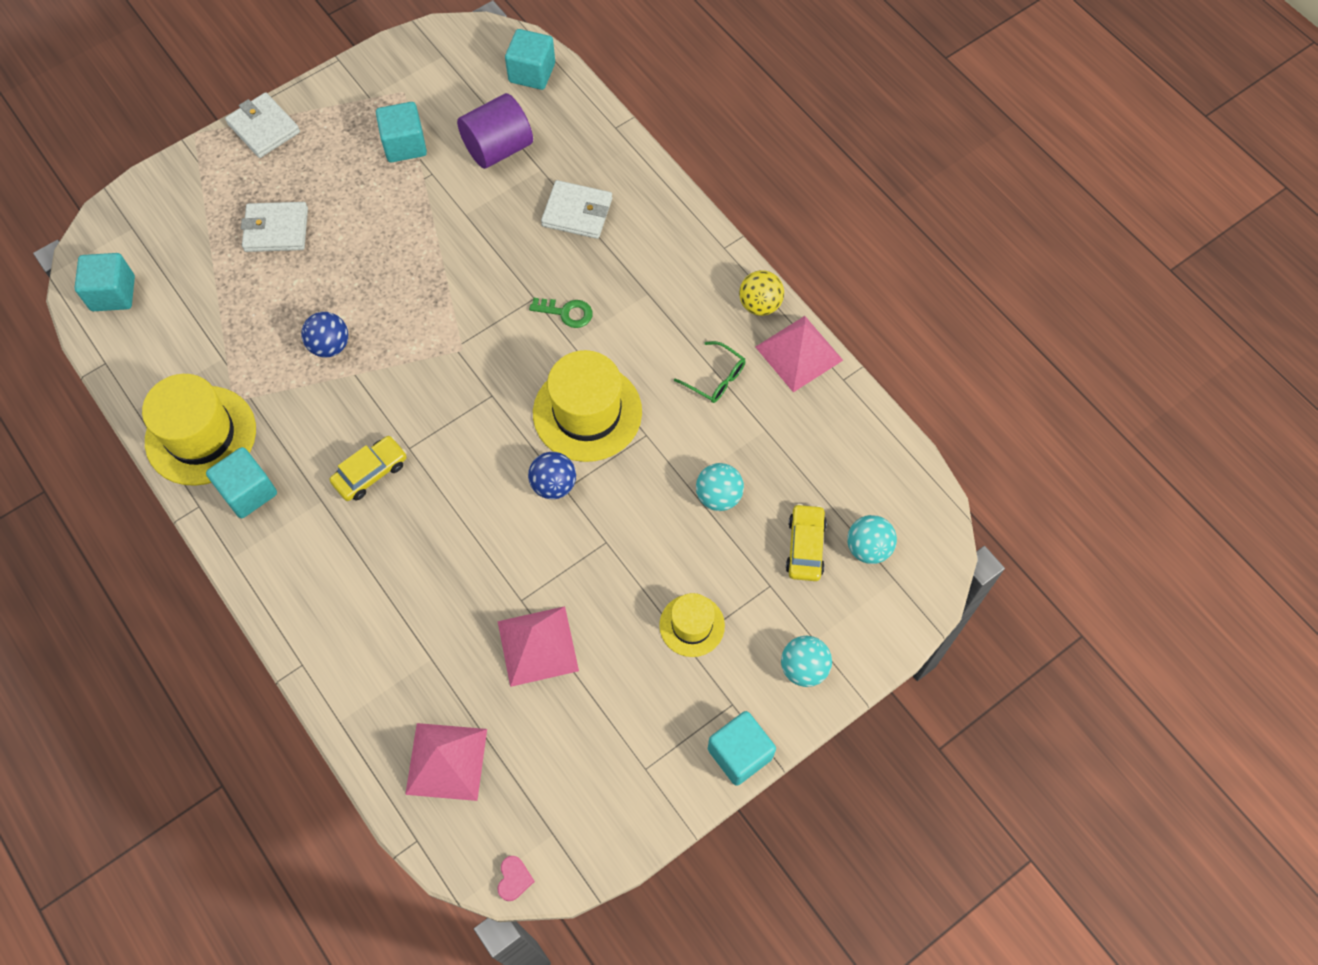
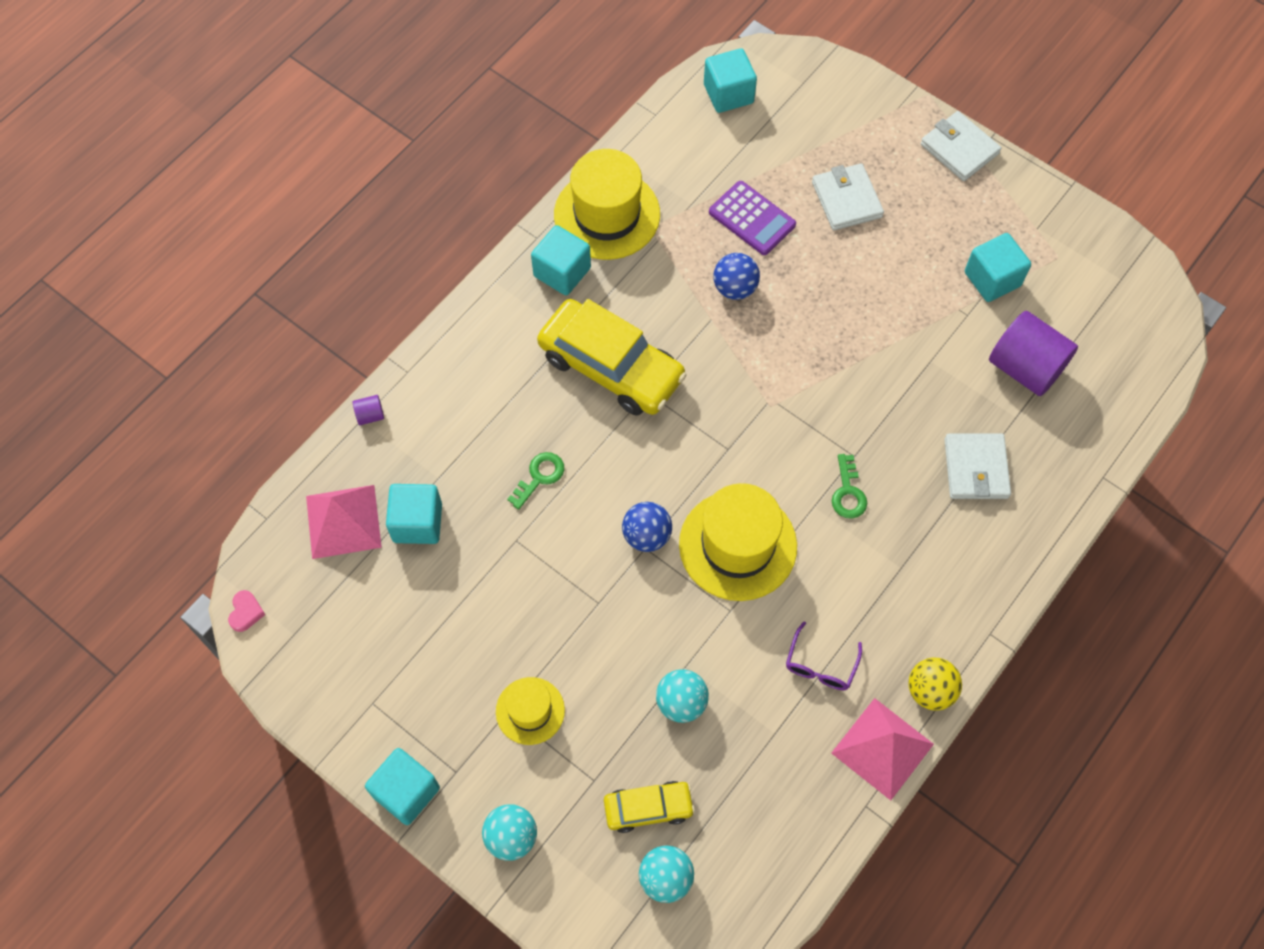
camera: 75 degrees right, 0 degrees up
(262, 311) = (752, 219): none -> purple calculator
(264, 128) = (959, 149): white wallet -> white wallet turned 75 degrees counterclockwise
(337, 711) = (370, 415): none -> purple cylinder
(370, 473) = (611, 367): yellow car -> yellow car, size x1.92
(463, 564) = (539, 477): none -> green key
(514, 879) = (246, 612): pink heart -> pink heart turned 75 degrees counterclockwise
(532, 73) = (1138, 372): turquoise cube -> turquoise cube (417, 523)
(537, 646) = (473, 569): pink pyramid -> none
(716, 378) = (820, 665): green glasses -> purple glasses

